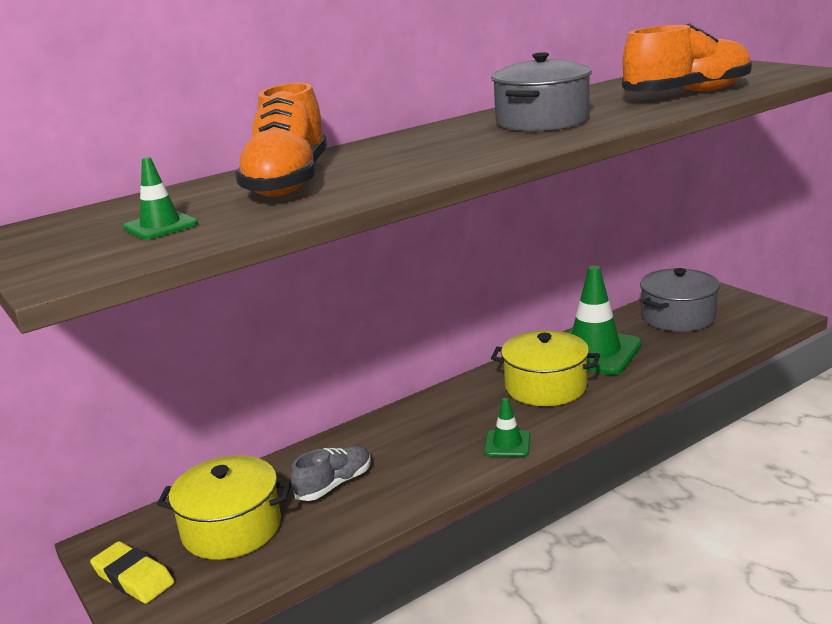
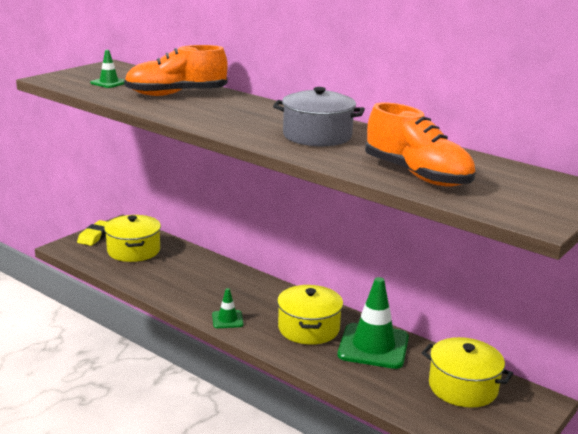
camera: 70 degrees right, 0 degrees up
(334, 484) = (175, 270): grey shoe -> none
(678, 317) = (463, 387): grey pot -> yellow pot

